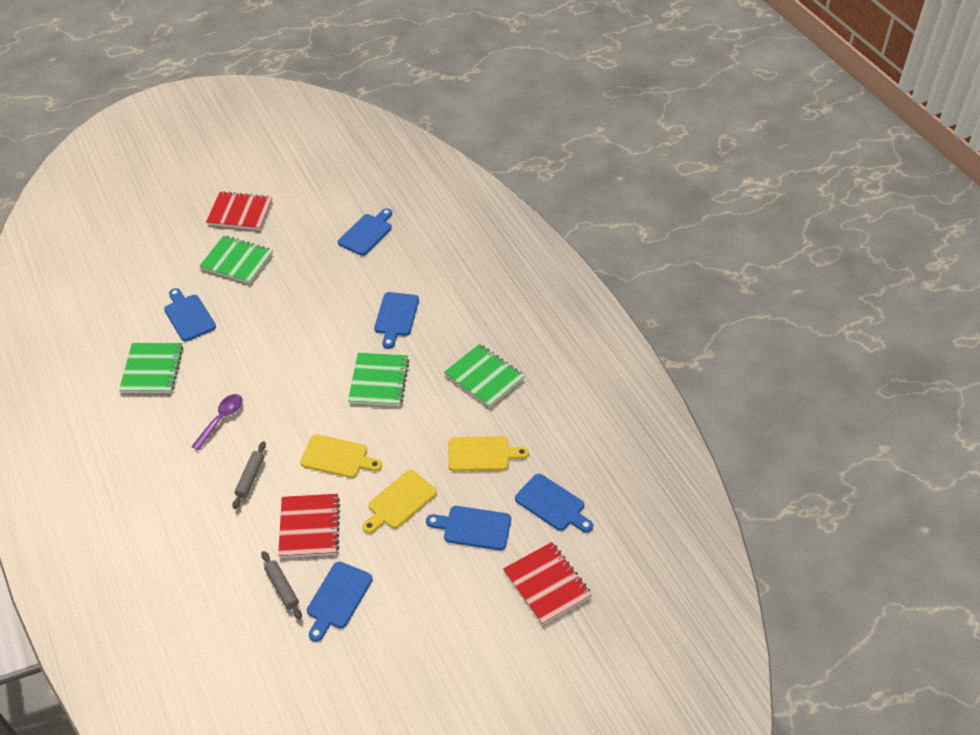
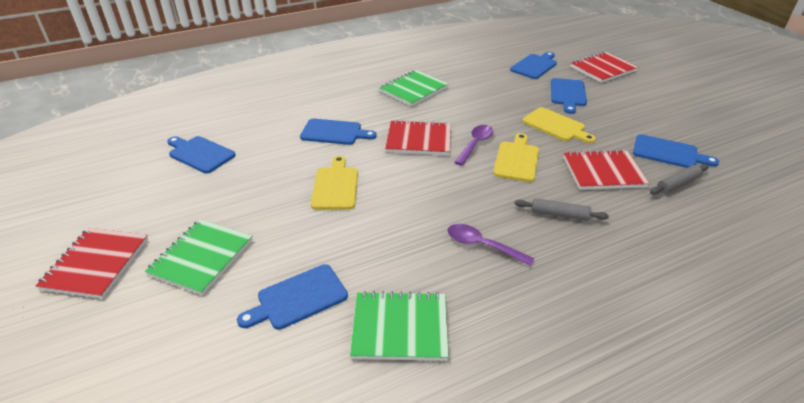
camera: 90 degrees left, 10 degrees down
(367, 426) = (475, 144): none -> purple spoon
(379, 381) = (419, 140): green notebook -> red notebook
(482, 454) = (496, 91): yellow cutting board -> yellow cutting board (335, 186)

